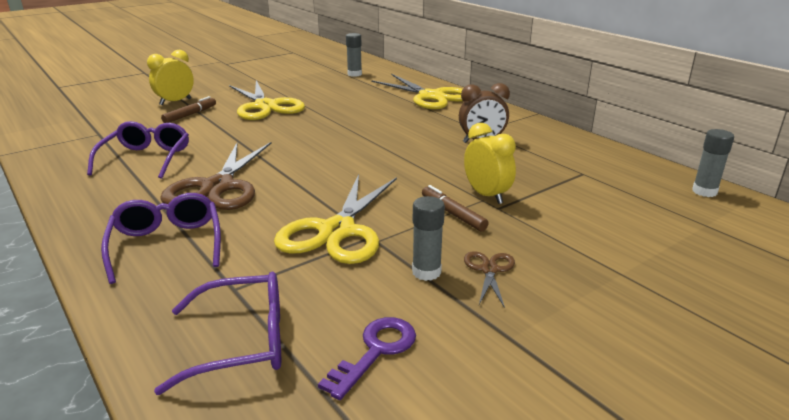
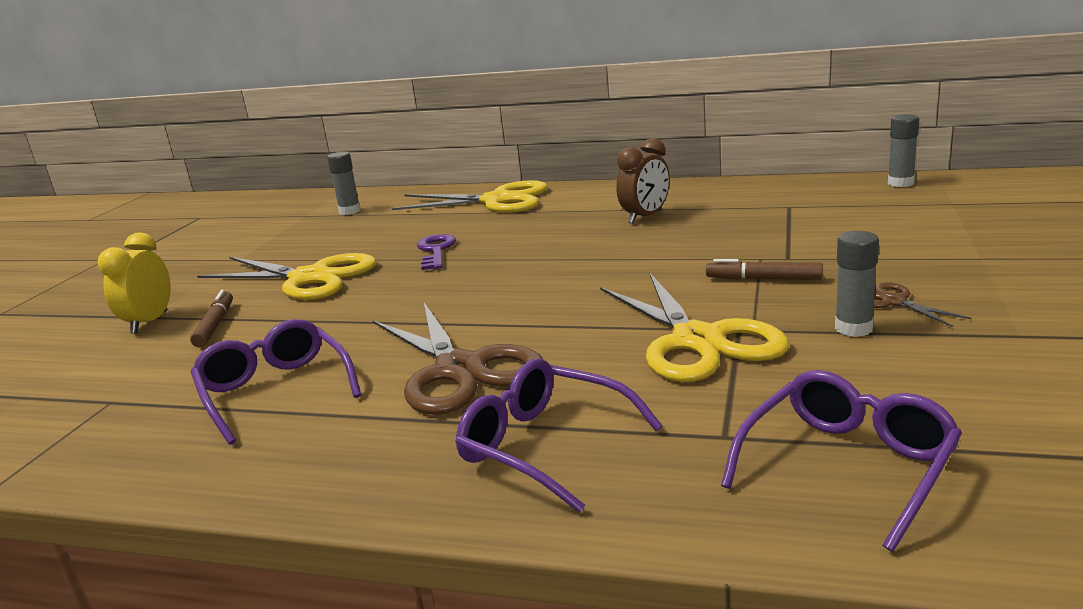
camera: 35 degrees left, 5 degrees down
(376, 351) = (963, 401): purple key -> purple key (436, 251)
(486, 195) = (755, 253): yellow clock -> none

